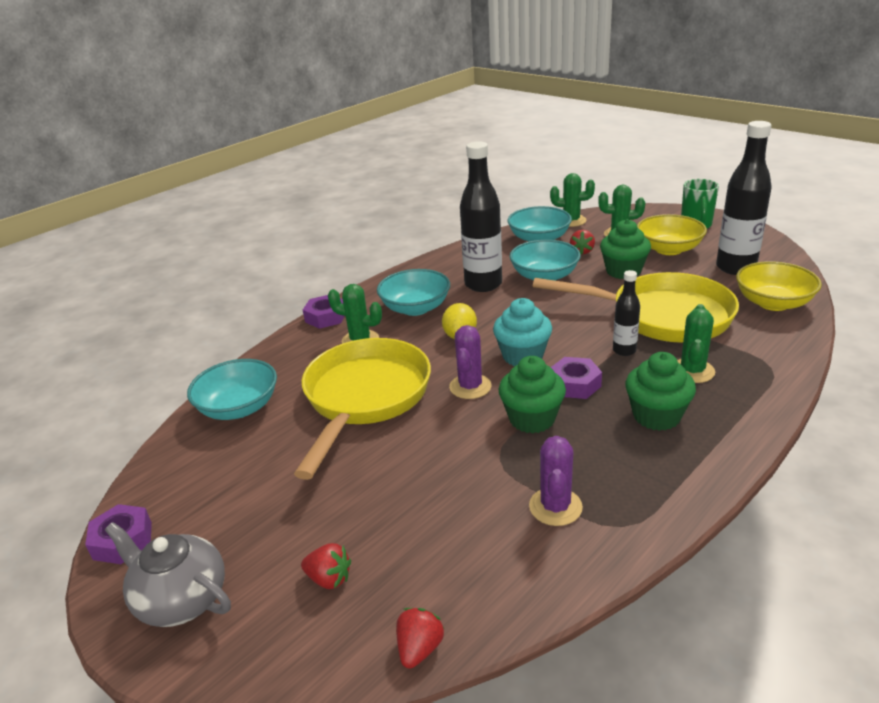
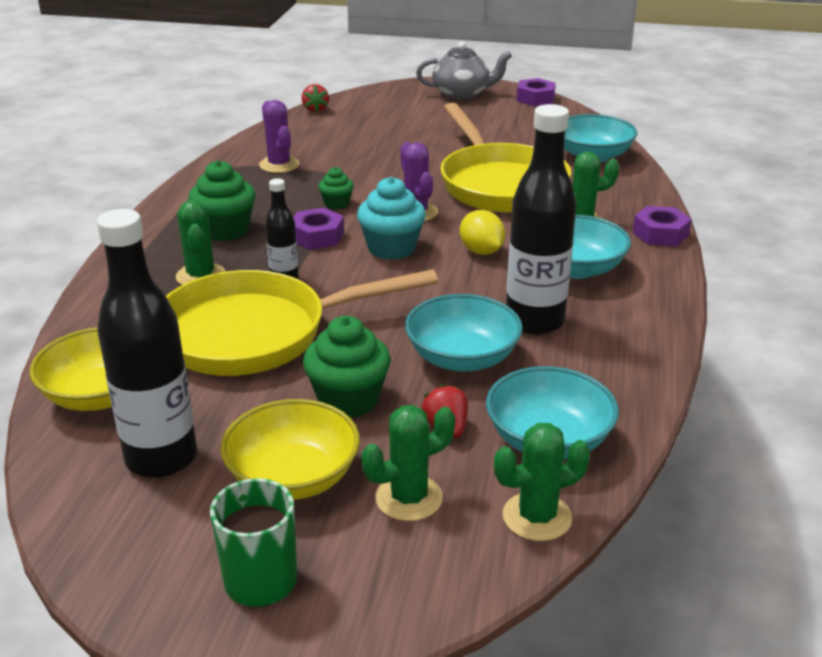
camera: 145 degrees right, 0 degrees up
(329, 579) = (392, 114): red strawberry -> none
(532, 419) = (336, 204): green cupcake -> green cupcake, size x0.56

